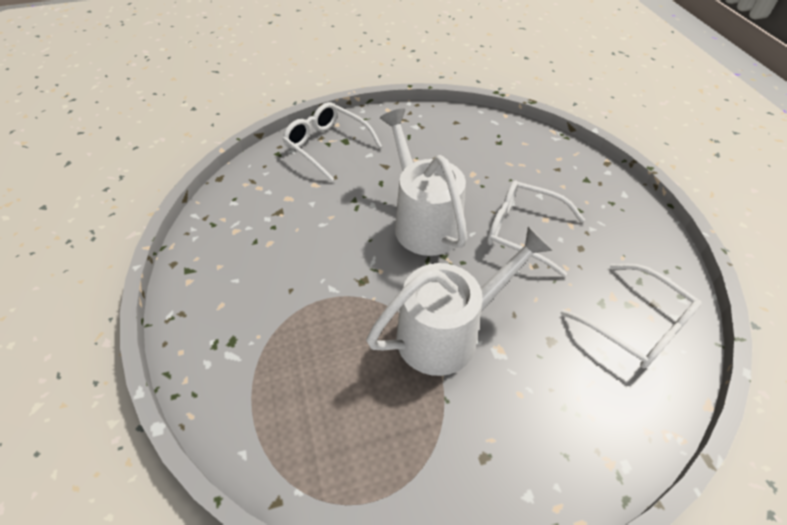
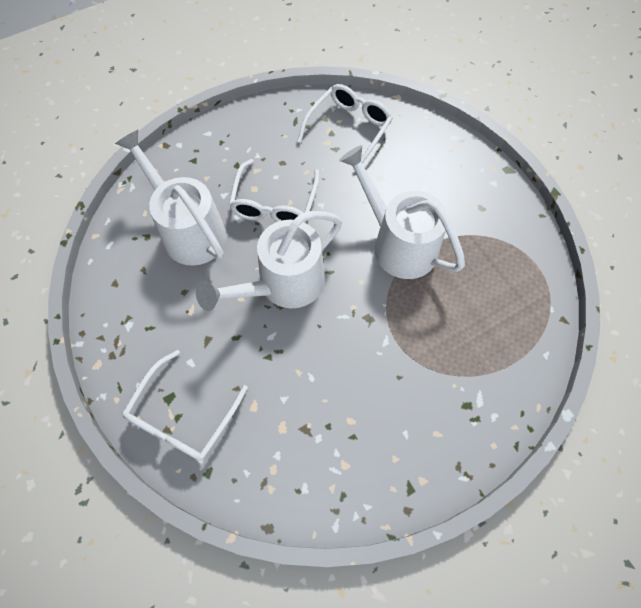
camera: 105 degrees left, 15 degrees up
(501, 167) = (188, 229): none -> white watering can

